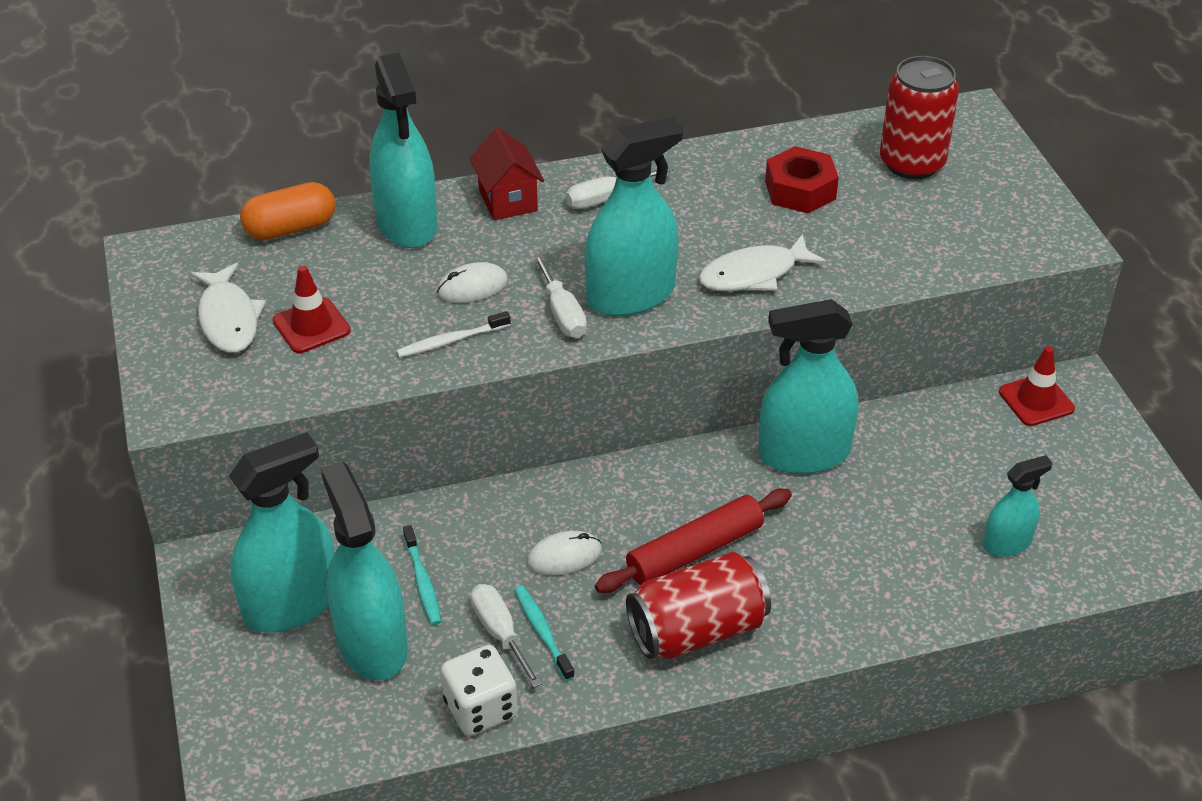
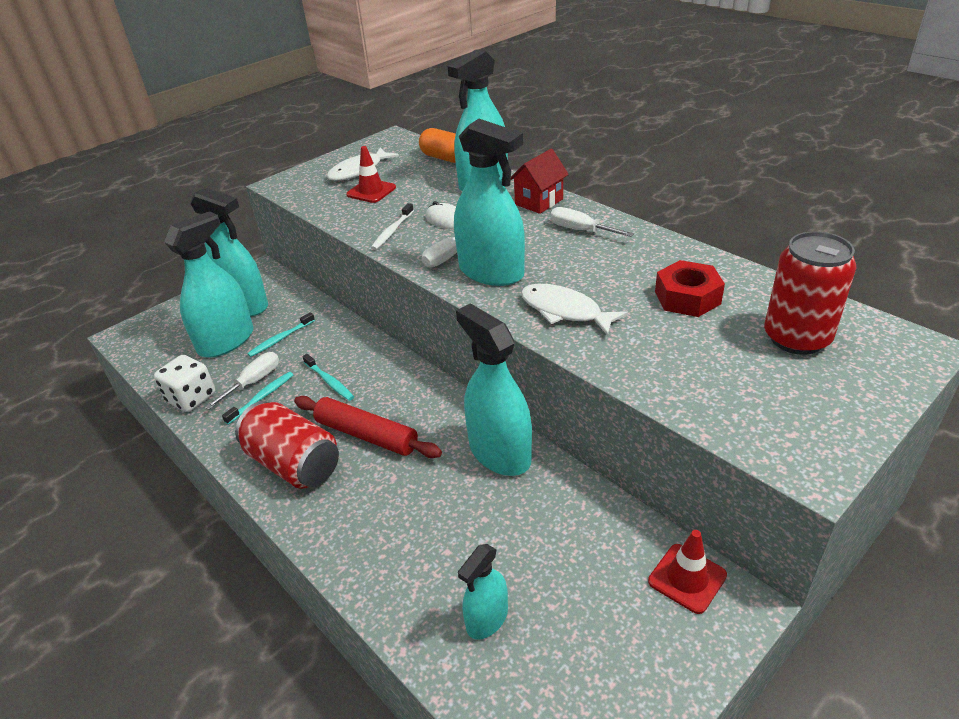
camera: 65 degrees right, 5 degrees down
(451, 341) = (392, 231): white toothbrush -> white toothbrush turned 105 degrees counterclockwise
(564, 556) = (329, 381): white mouse -> turquoise toothbrush
(1007, 543) = (487, 619): turquoise spray bottle -> turquoise spray bottle turned 90 degrees clockwise

